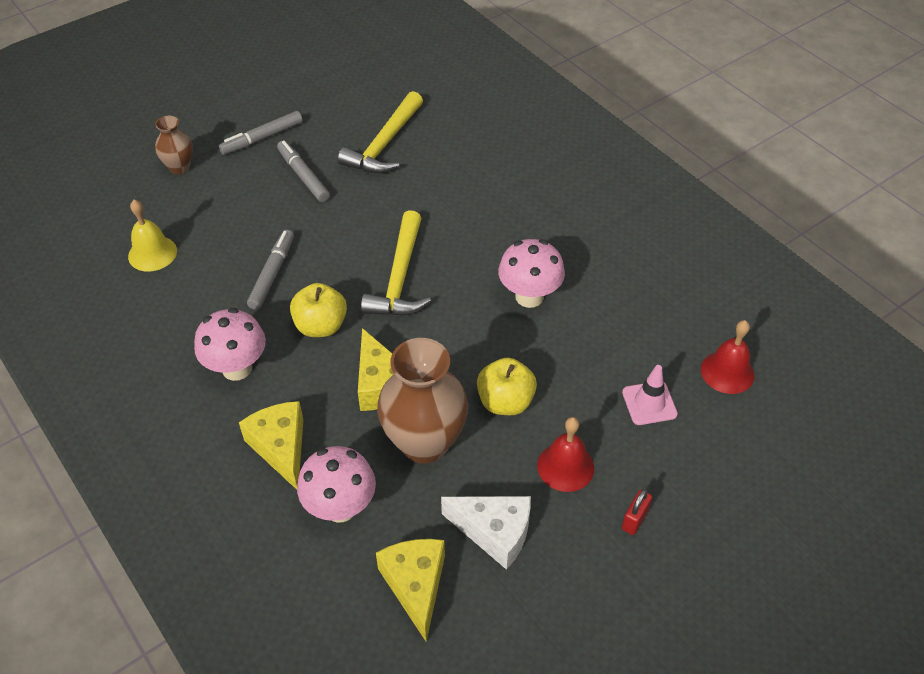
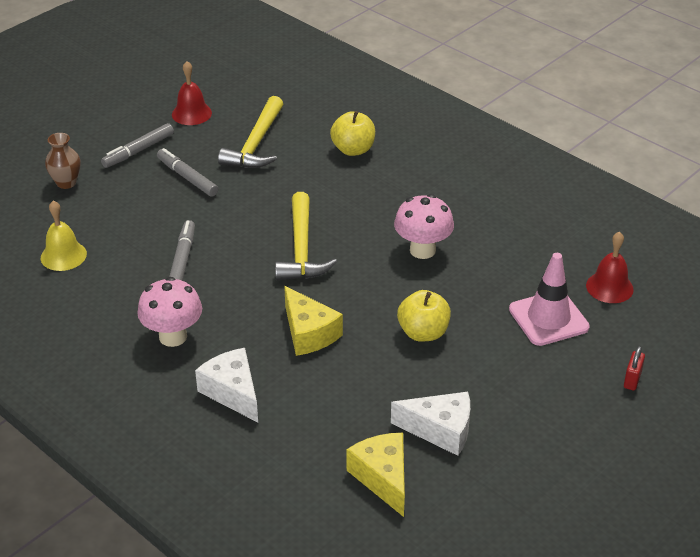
camera: 10 degrees left, 10 degrees down
(281, 447) = (232, 392): yellow cheese -> white cheese
(321, 326) = (240, 295): yellow apple -> yellow apple (353, 150)
(340, 507) = (300, 430): pink mushroom -> none
(424, 443) = (360, 372): brown vase -> none
(565, 466) = (488, 374): red bell -> red bell (191, 113)
(634, 520) = (557, 405): red padlock -> red padlock (632, 380)
(649, 403) = (548, 318): pink traffic cone -> pink traffic cone, size x1.56

